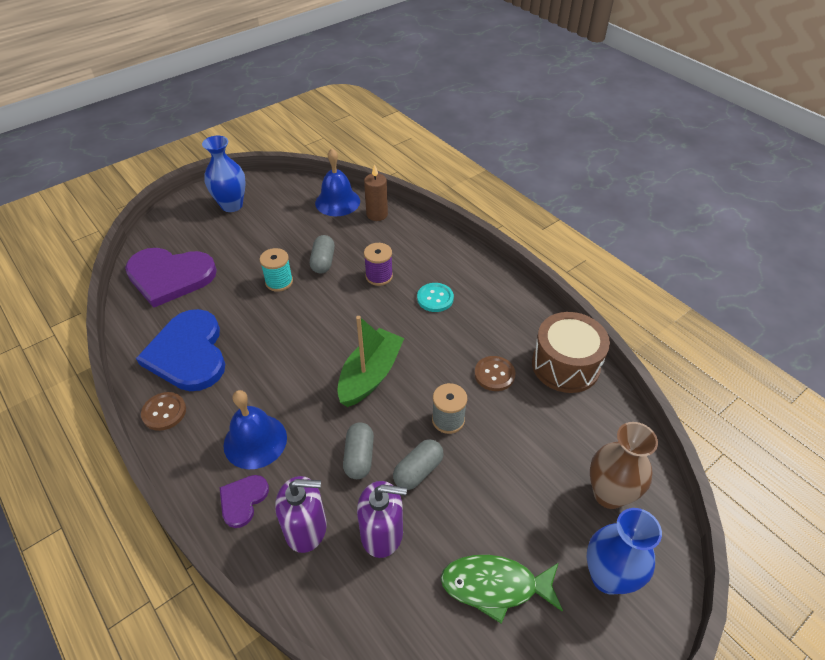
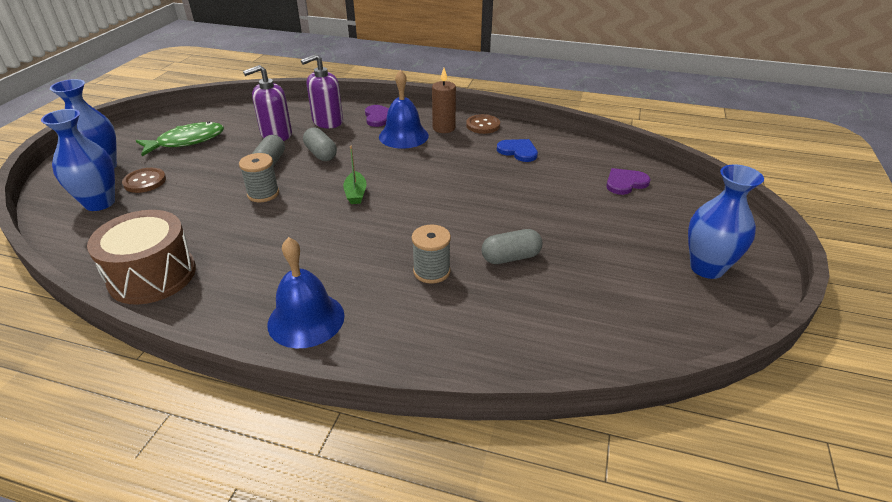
camera: 145 degrees right, 10 degrees down
(170, 276) = (625, 183): purple heart -> purple heart, size x0.48
(188, 353) = (518, 151): blue heart -> blue heart, size x0.48
(279, 282) = (526, 220): turquoise spool -> none
(323, 262) = (511, 257): grey capsule -> grey capsule turned 75 degrees counterclockwise
(337, 202) = (601, 342): blue bell -> blue bell (306, 319)
(370, 375) = (355, 193): green boat -> green boat, size x0.52
(377, 214) = (525, 351): brown candle -> brown candle (444, 128)
(379, 276) = (431, 271): purple spool -> grey spool
(435, 298) = (344, 277): turquoise button -> none
(494, 374) = (234, 237): brown button -> brown button (145, 181)
(609, 494) = (100, 203): brown vase -> blue vase

